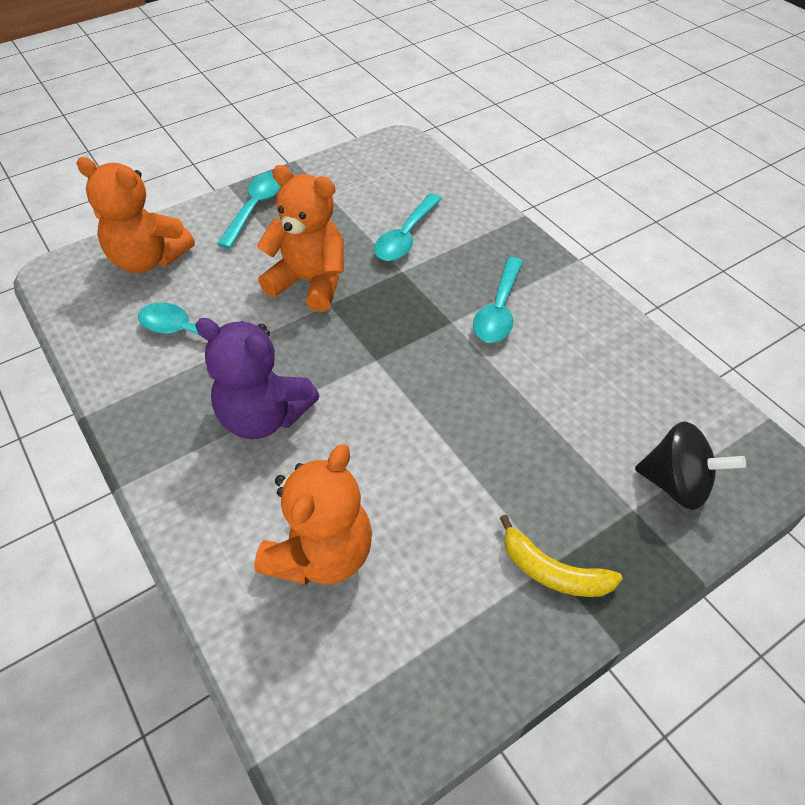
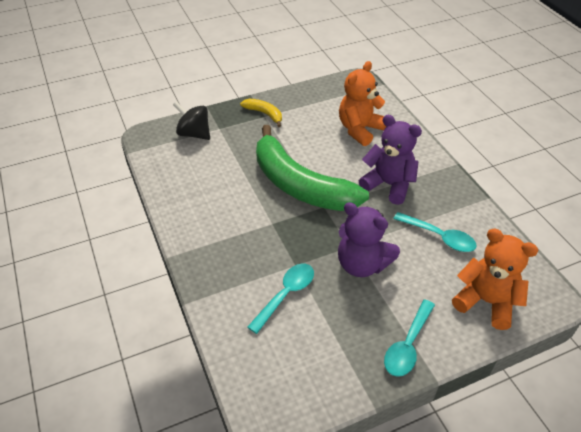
camera: 170 degrees left, 5 degrees down
(310, 282) = (362, 264): orange teddy bear -> purple teddy bear
(424, 394) = (300, 185): none -> green banana
(498, 310) = (240, 226): turquoise spoon -> none

